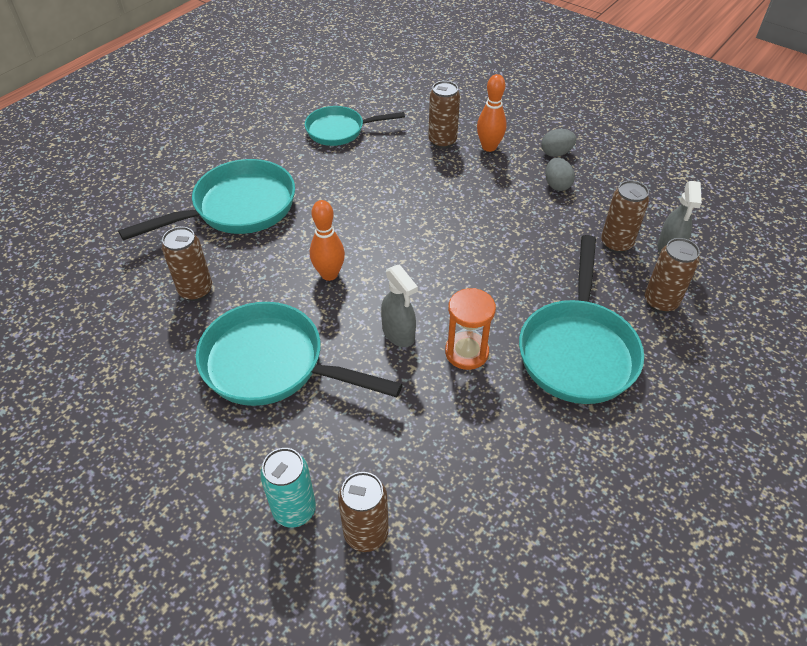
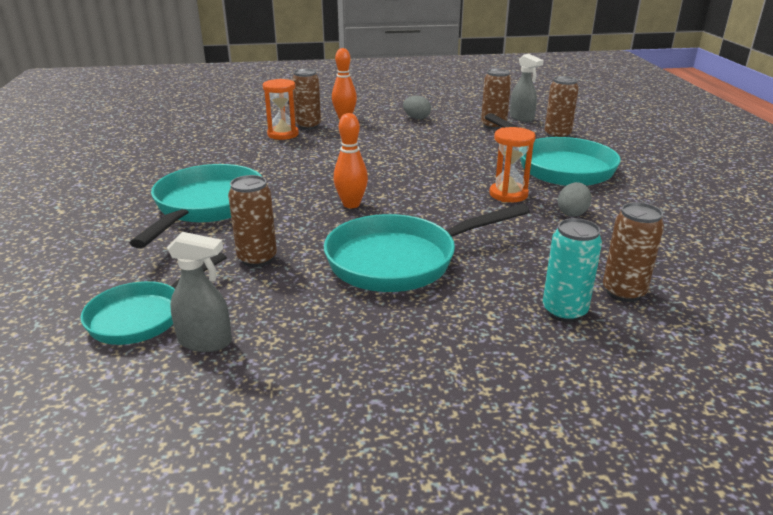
camera: 45 degrees left, 20 degrees down
(340, 130) = (219, 145): turquoise pan -> turquoise pan (143, 316)
(398, 334) = (454, 206): grey spray bottle -> grey spray bottle (205, 341)
(405, 143) = (283, 134): none -> orange hourglass
(556, 153) = (390, 108): grey egg -> grey egg (572, 213)

